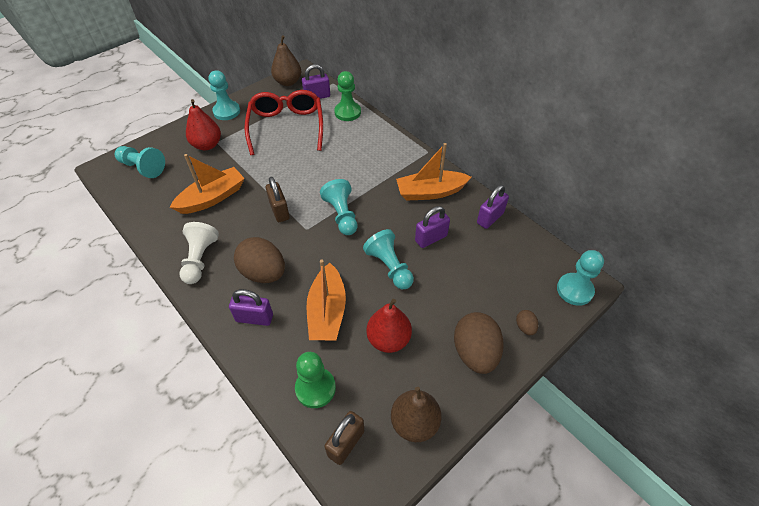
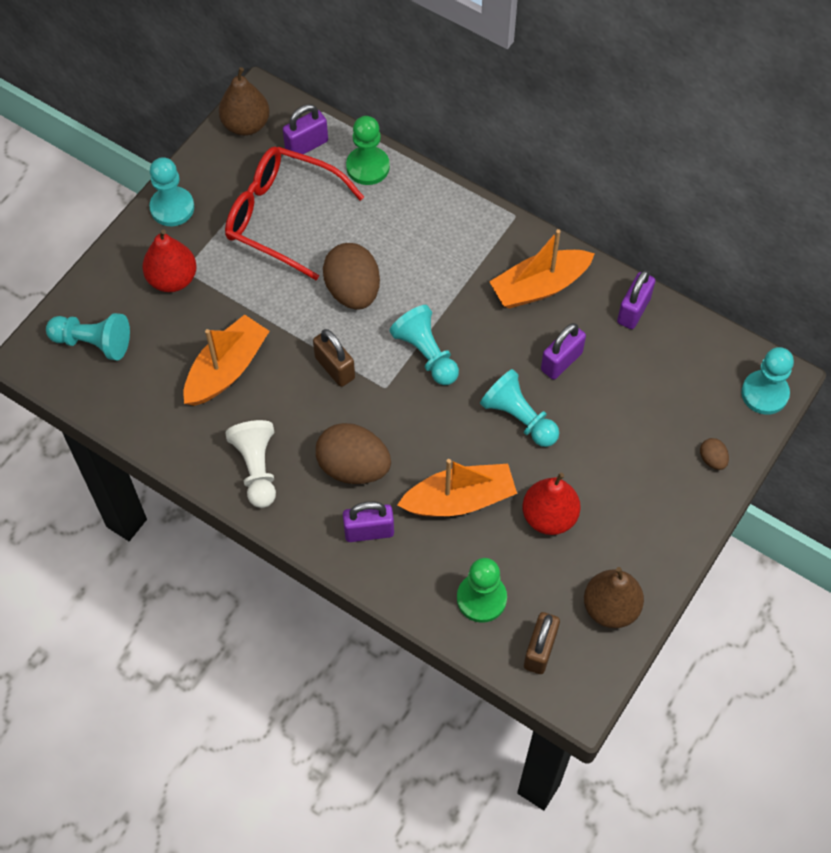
camera: 15 degrees left, 10 degrees up
(286, 127) = (282, 217): red glasses -> red glasses turned 45 degrees counterclockwise
(327, 311) = (459, 499): orange boat -> orange boat turned 90 degrees counterclockwise
(475, 352) = (659, 507): brown egg -> brown egg (353, 291)

